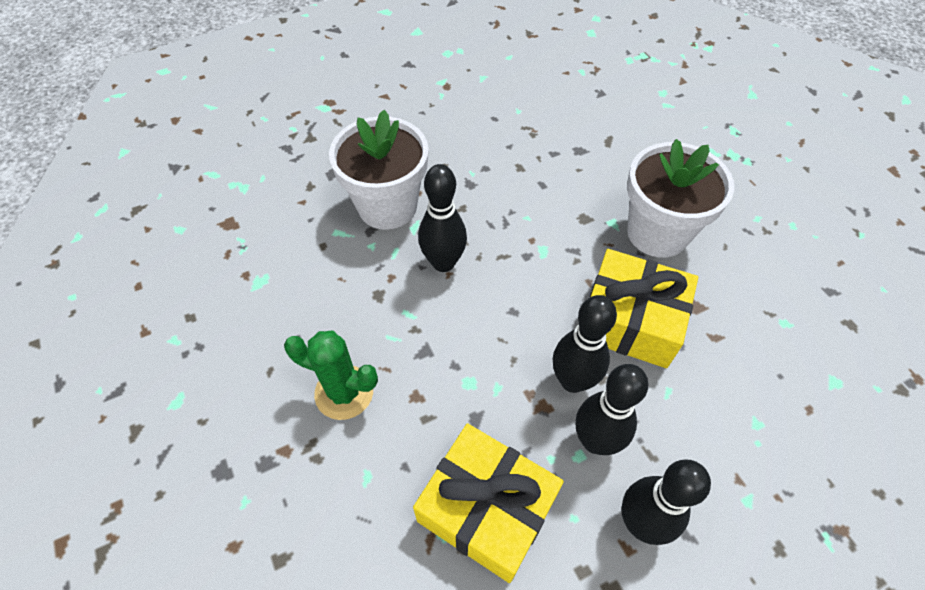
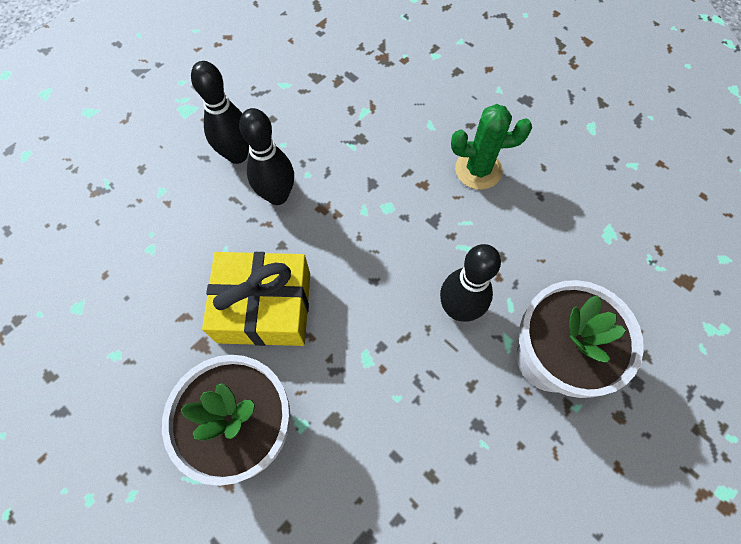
camera: 160 degrees right, 10 degrees up
(487, 509) = (342, 132): yellow gift -> none
(572, 381) = (305, 235): black bowling pin -> none

